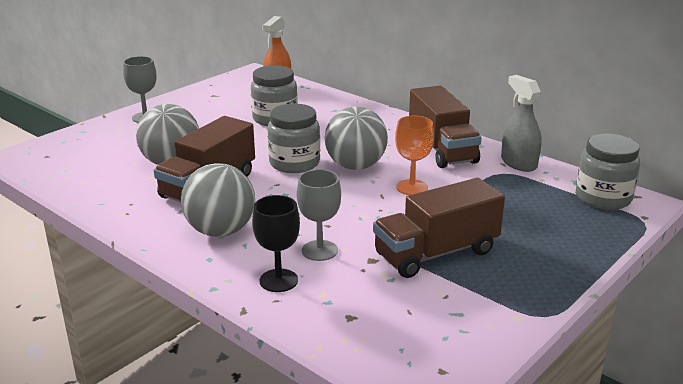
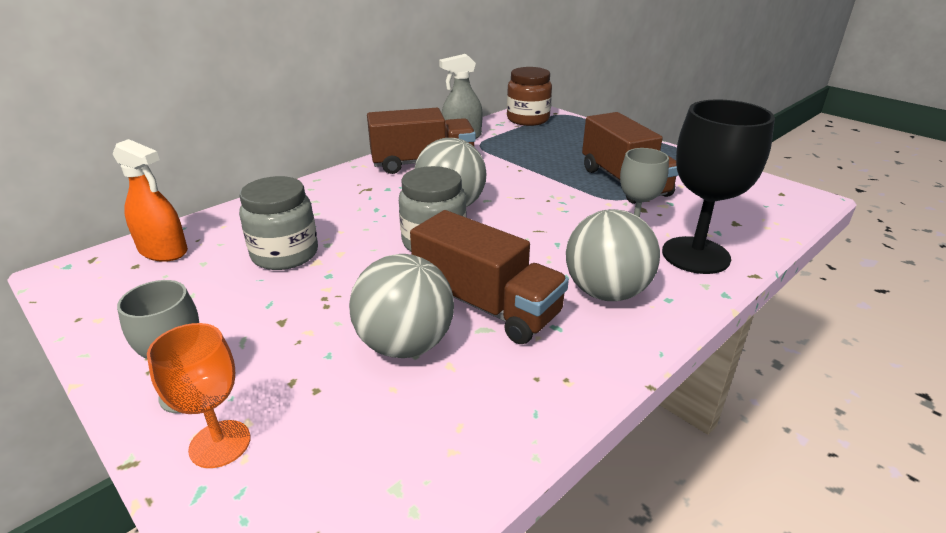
camera: 85 degrees left, 5 degrees up
(278, 280) = (695, 255): black goblet -> black goblet, size x1.68
(412, 187) = (504, 182): orange goblet -> orange goblet (220, 444)
(603, 198) = (528, 119): grey jar -> brown jar

